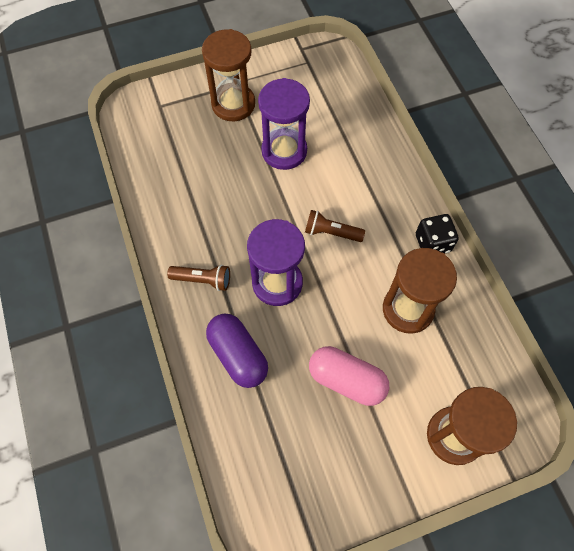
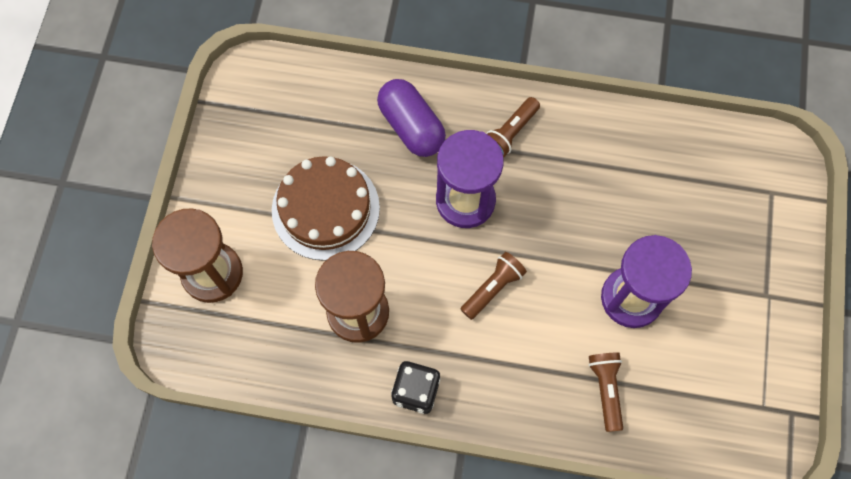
camera: 120 degrees right, 5 degrees up
(233, 104) = (734, 276): brown hourglass -> none
(238, 355) = (411, 126): purple capsule -> purple capsule turned 60 degrees clockwise
(346, 380) = (325, 209): pink capsule -> brown cake
(353, 140) = (605, 389): none -> brown flashlight

